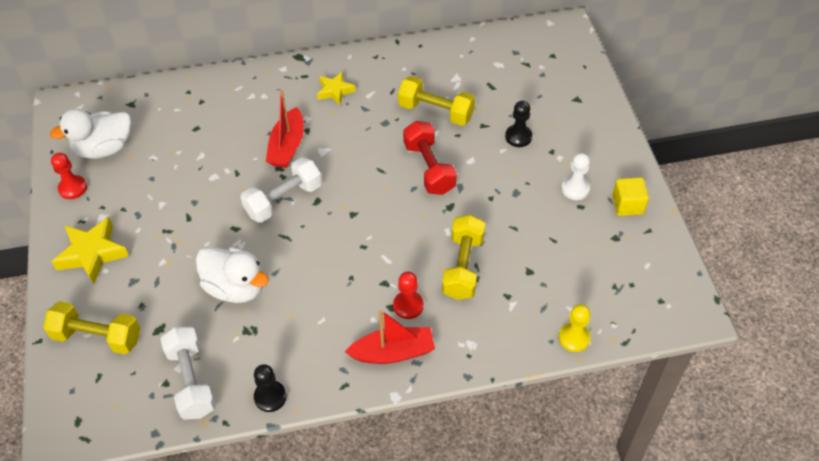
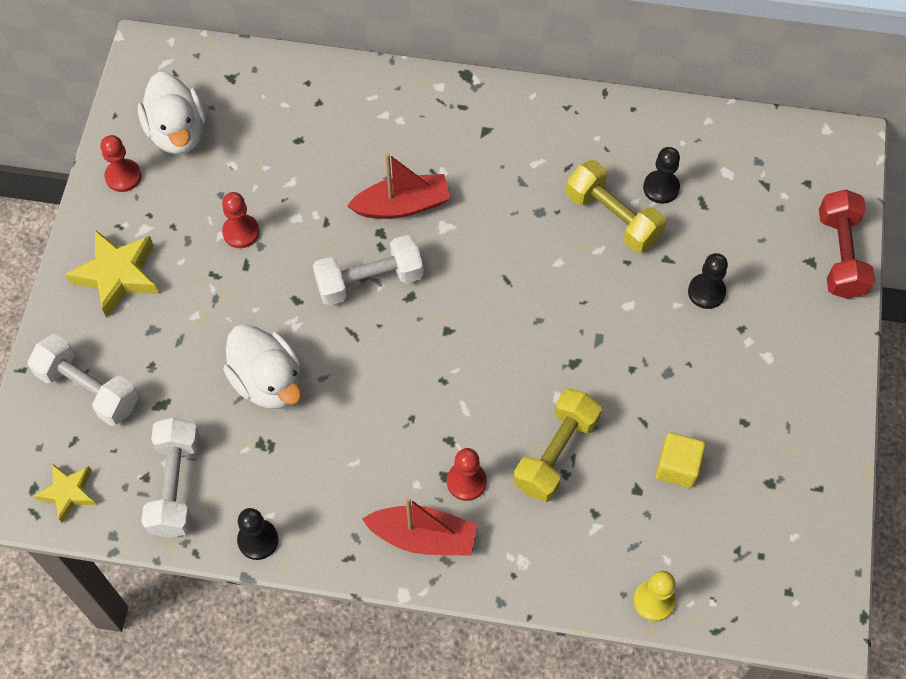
camera: 20 degrees right, 10 degrees up
(97, 337) = (88, 389): yellow dumbbell -> white dumbbell
(104, 148) = (178, 132): white duck -> white duck turned 105 degrees counterclockwise
(176, 197) = (241, 232): none -> red pawn
(287, 146) = (402, 205): red boat -> red boat turned 135 degrees counterclockwise
(335, 91) = (493, 143): yellow star -> yellow star (68, 493)
(429, 168) = (570, 298): red dumbbell -> red dumbbell (840, 255)
(460, 85) = (661, 188): none -> black pawn
(575, 189) = (748, 394): white pawn -> none
(627, 205) = (808, 442): yellow cube -> yellow cube (677, 467)

